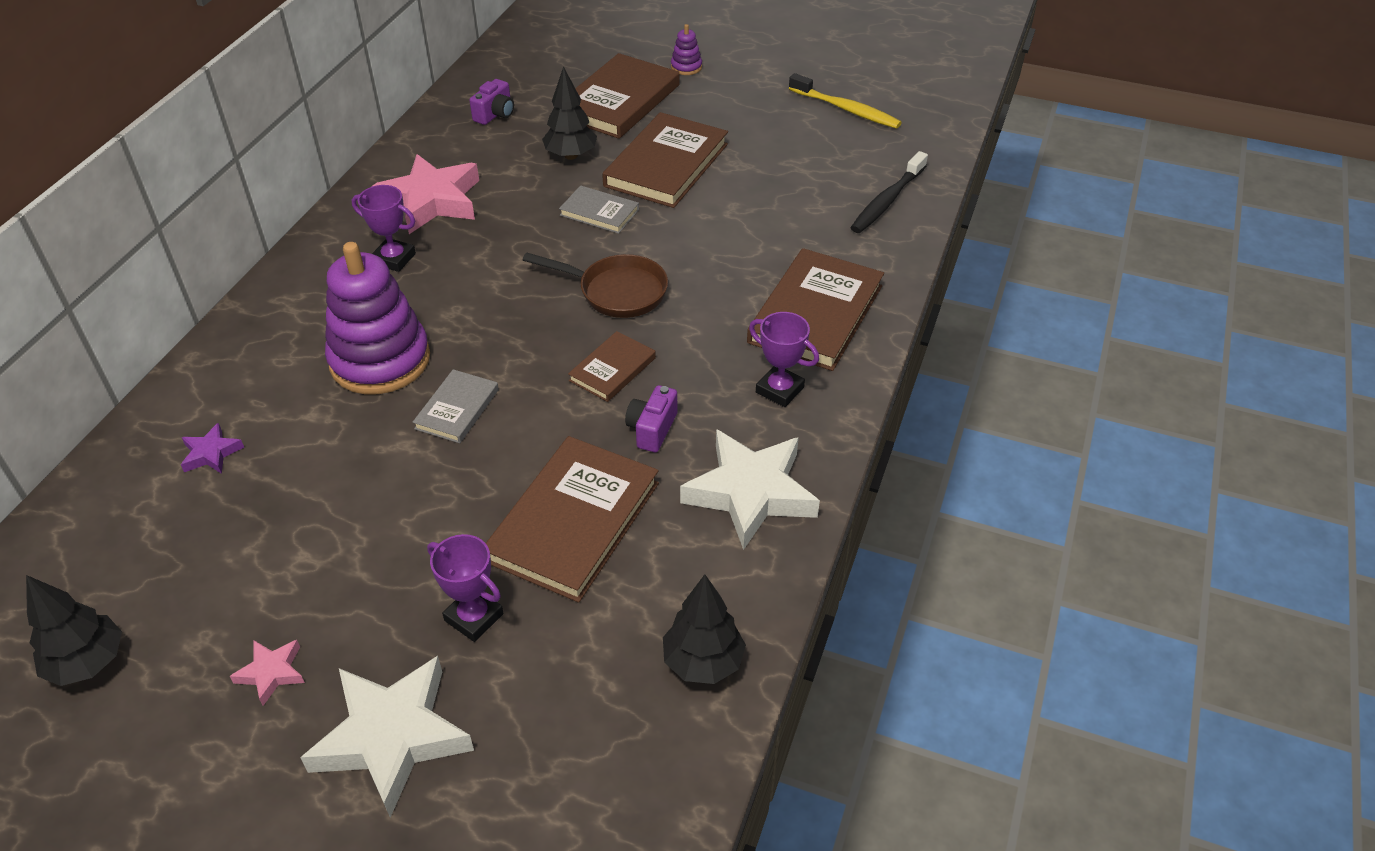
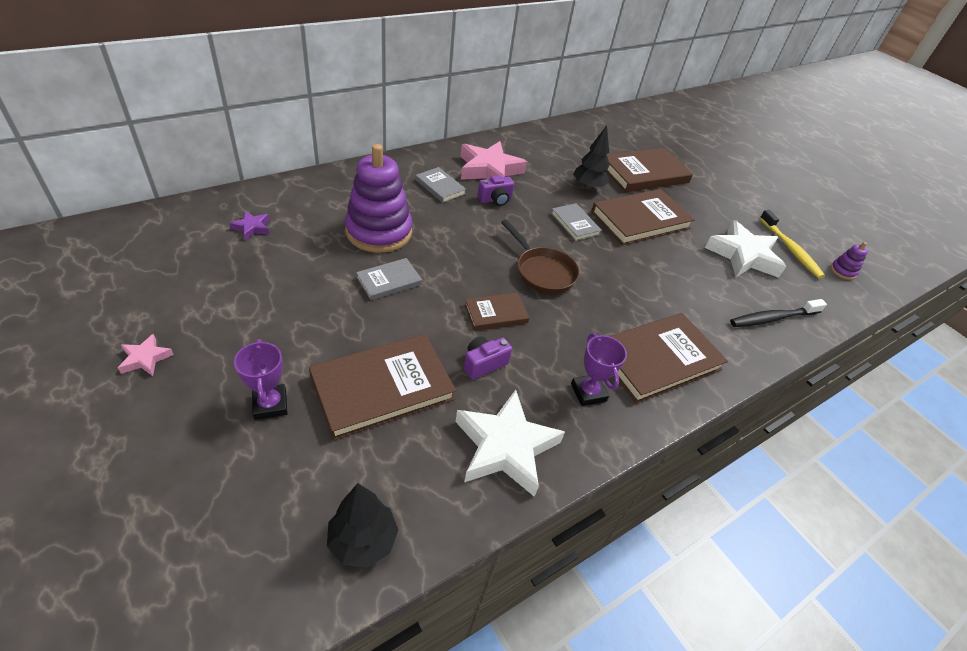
camera: 30 degrees right, 0 degrees up
(88, 663) = (83, 292): black tree -> none
(392, 737) = (153, 443): white star -> white star (743, 255)
(394, 259) = (440, 187): purple trophy -> grey book
(495, 114) = (566, 146): purple camera -> purple camera (495, 200)
(686, 67) = (702, 176): purple stacking toy -> purple stacking toy (842, 271)

